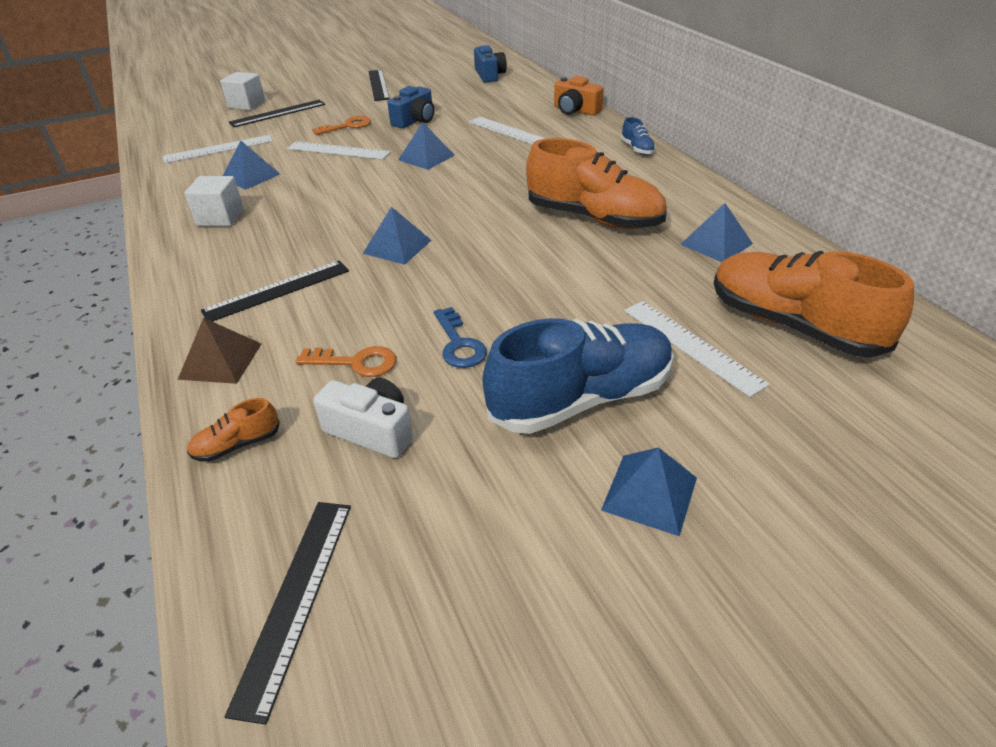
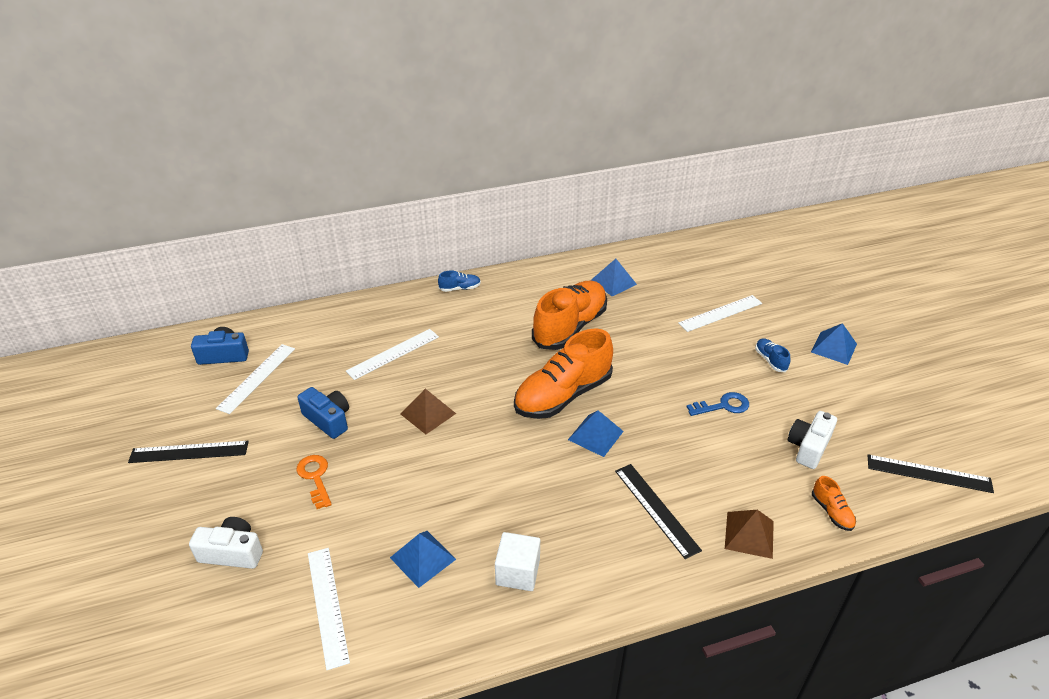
camera: 85 degrees left, 0 degrees up
(247, 105) = (174, 595): white cube -> none
(278, 113) = (232, 552): black ruler -> white camera
(338, 150) = (383, 483): white ruler -> white ruler (257, 377)
(356, 362) = (745, 456): orange key -> none
(426, 157) = (428, 413): blue pyramid -> brown pyramid
(575, 110) = (362, 309): orange camera -> none
(581, 399) = (770, 360): blue shoe -> blue shoe, size x0.42
(792, 325) = (701, 276): orange shoe -> orange shoe (562, 395)

